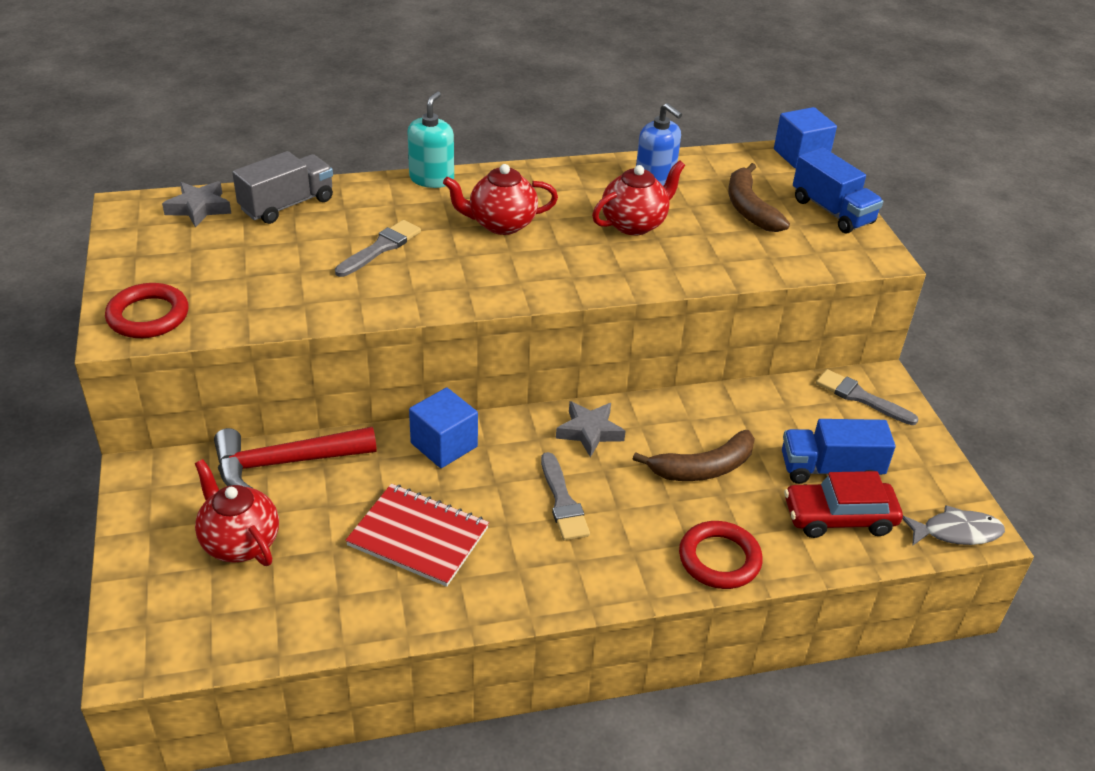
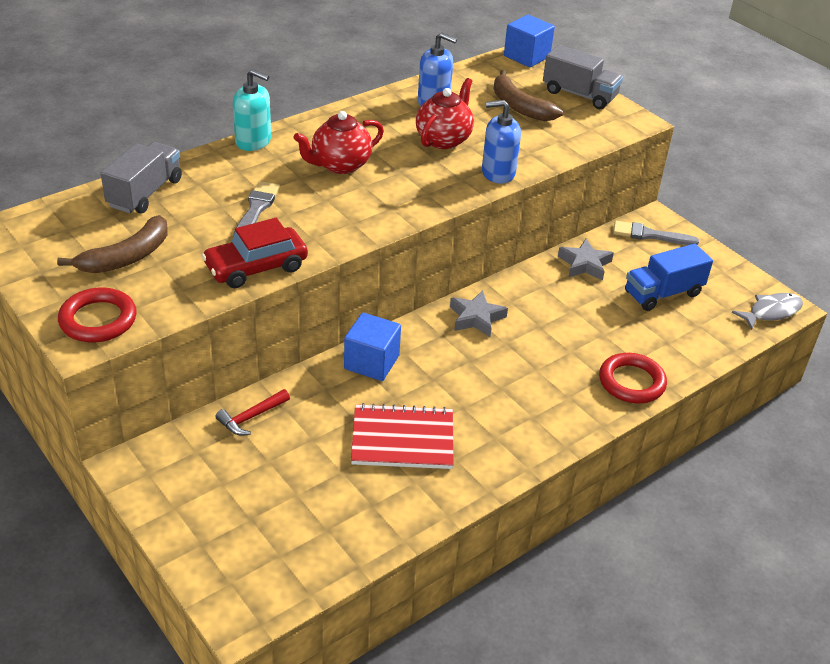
camera: 25 degrees left, 0 degrees up
(199, 208) = (66, 216): grey star -> grey star (584, 264)
(240, 542) = (261, 492): red teapot -> none
(284, 463) = (251, 417): red hammer -> red hammer, size x0.52
(431, 179) = (253, 141): turquoise soap dispenser -> turquoise soap dispenser turned 120 degrees clockwise
(563, 502) = (493, 377): grey brush -> none
(668, 275) = (498, 173): none -> blue soap dispenser
(703, 468) = (576, 319): brown banana -> brown banana (127, 257)
(832, 211) = (579, 95): blue truck -> grey truck
(839, 517) = (691, 326): red car -> red car (256, 267)

